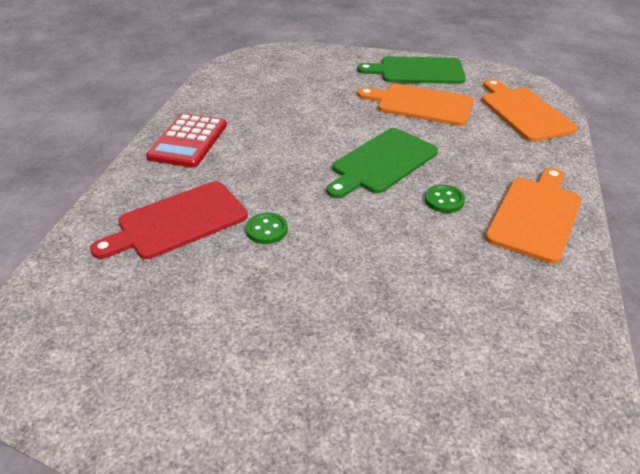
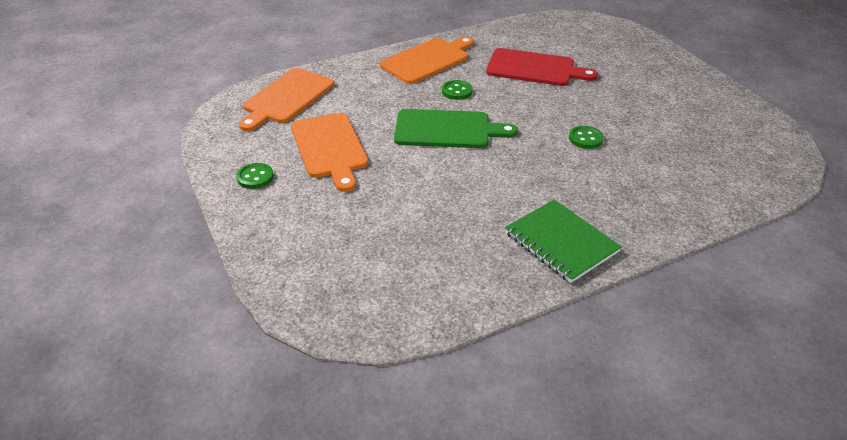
camera: 130 degrees left, 0 degrees up
(177, 221) = (639, 178): red cutting board -> red cutting board (534, 68)
(188, 141) = (561, 242): red calculator -> green notebook
(417, 71) = (255, 177): green cutting board -> green button
(536, 215) = (427, 60): orange cutting board -> orange cutting board turned 150 degrees clockwise

